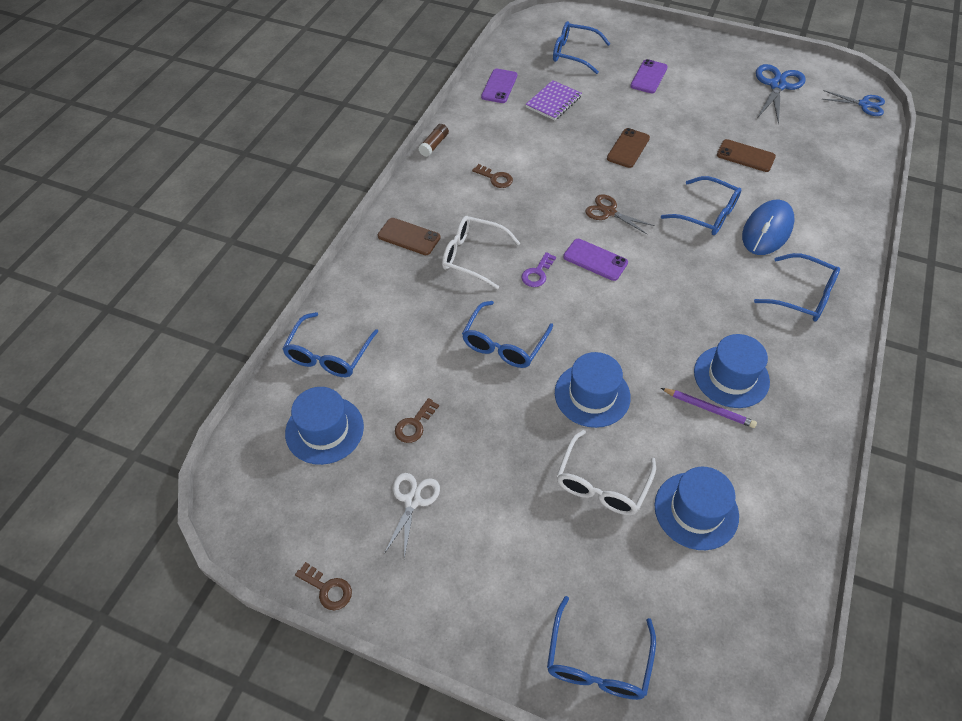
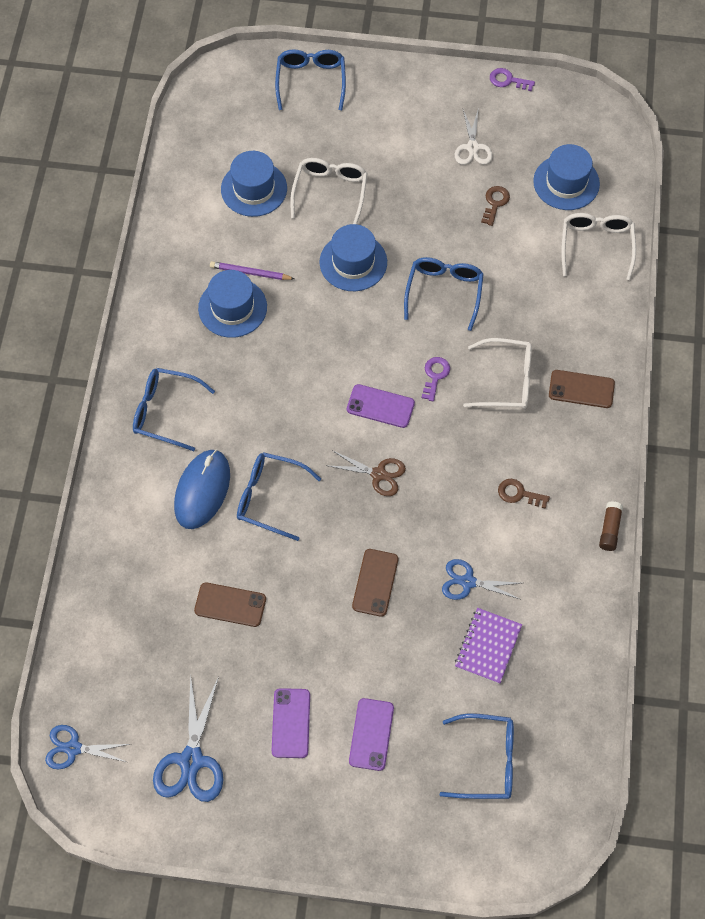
camera: 165 degrees right, 10 degrees up
(328, 589) = (508, 80): brown key -> purple key
(329, 354) = (596, 245): blue glasses -> white glasses
(499, 86) = (568, 660): purple phone -> purple phone (291, 723)
(556, 136) = (468, 582): none -> blue scissors

